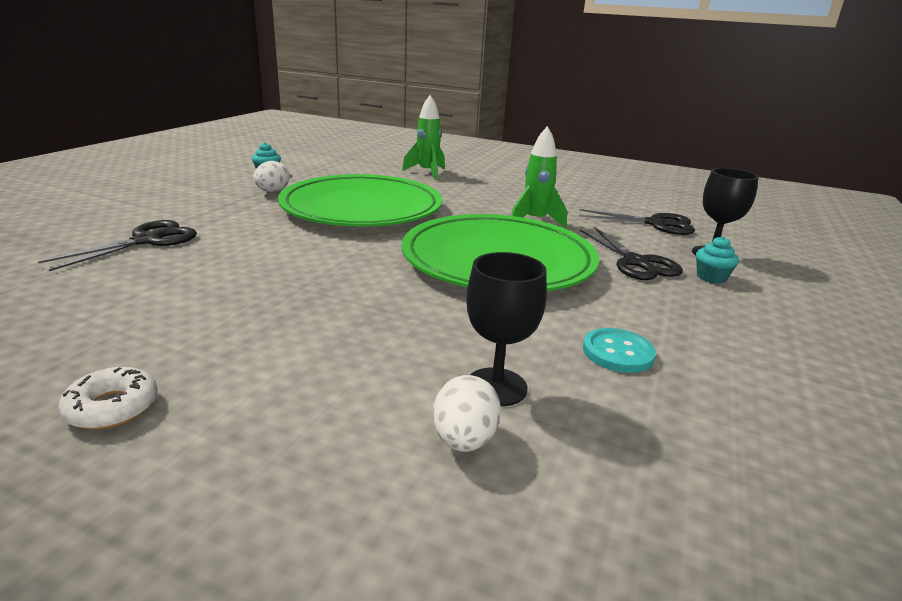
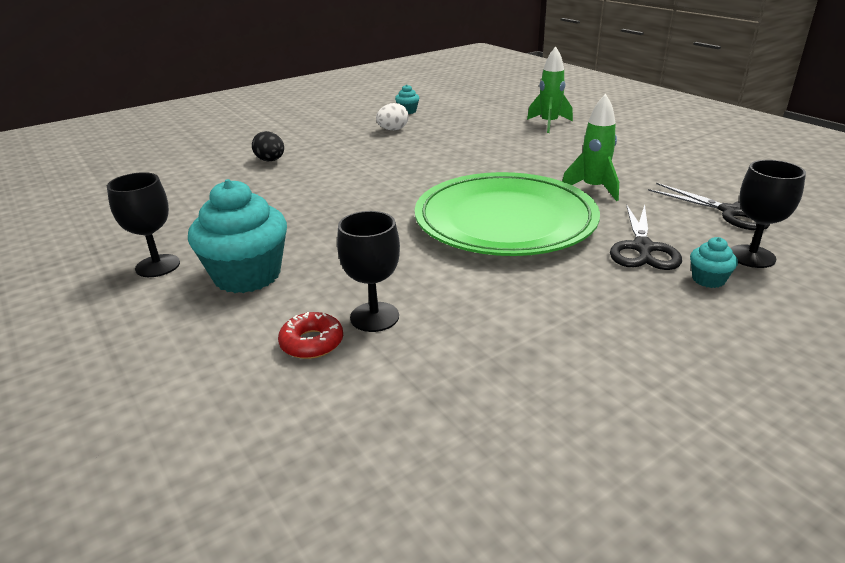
camera: 35 degrees right, 5 degrees up
(112, 407) = (158, 266): white donut -> black goblet
(147, 241) = (270, 160): black scissors -> black egg
(277, 383) = (247, 275): none -> turquoise cupcake
(362, 208) = (446, 154): green plate -> none
(464, 440) = (312, 342): white egg -> red donut
(618, 352) = (503, 320): turquoise button -> none

